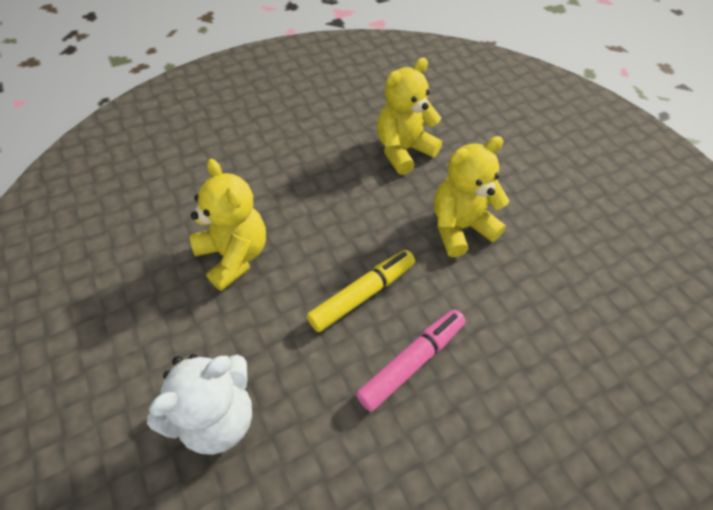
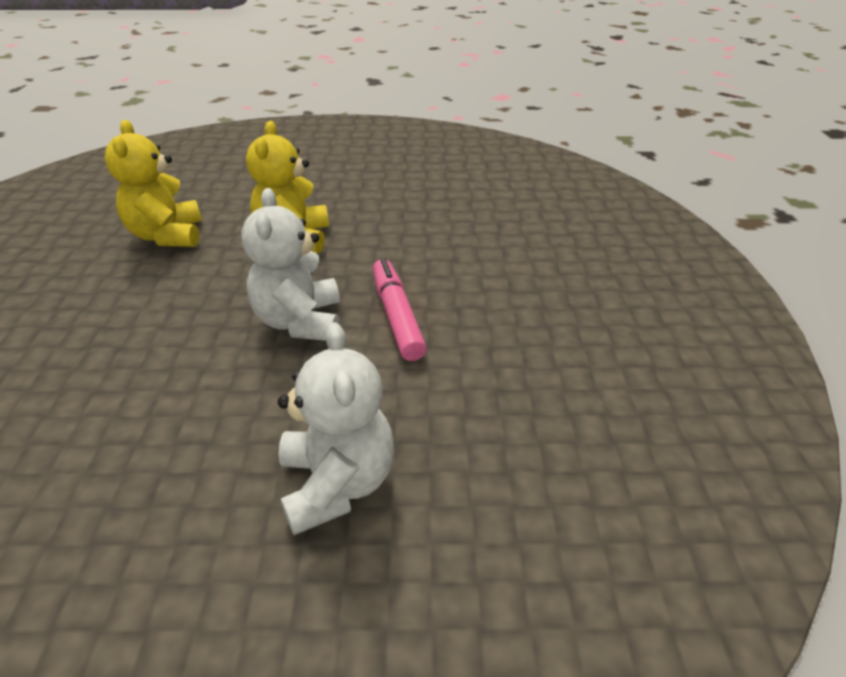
camera: 60 degrees left, 15 degrees down
(234, 256) = (142, 406): yellow teddy bear -> none
(362, 294) = (300, 321): yellow marker -> white teddy bear

